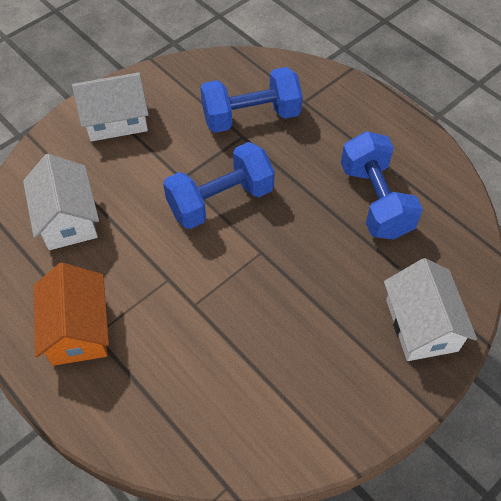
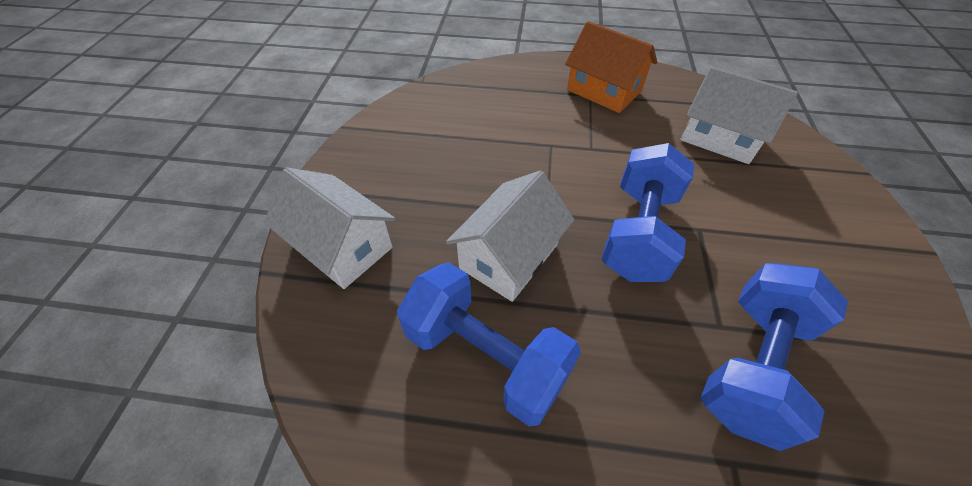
camera: 140 degrees right, 5 degrees down
(116, 120) = (845, 241): white house -> white house (509, 256)

